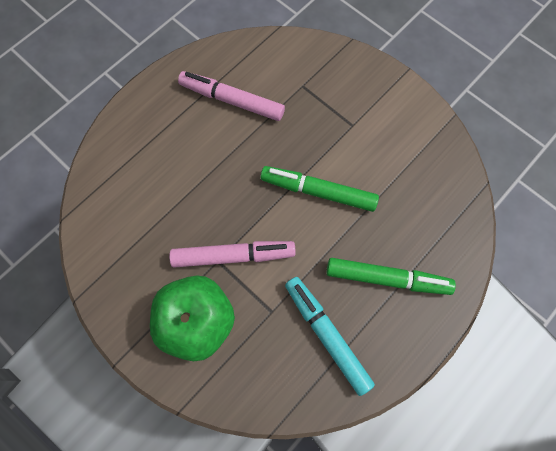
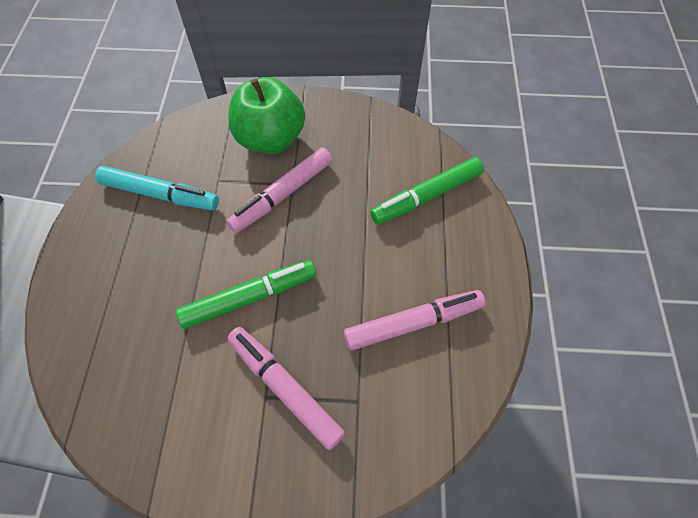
camera: 140 degrees right, 10 degrees down
(337, 121) = (285, 388): none -> pink marker
(387, 279) = (131, 268): green marker -> green marker (426, 196)

